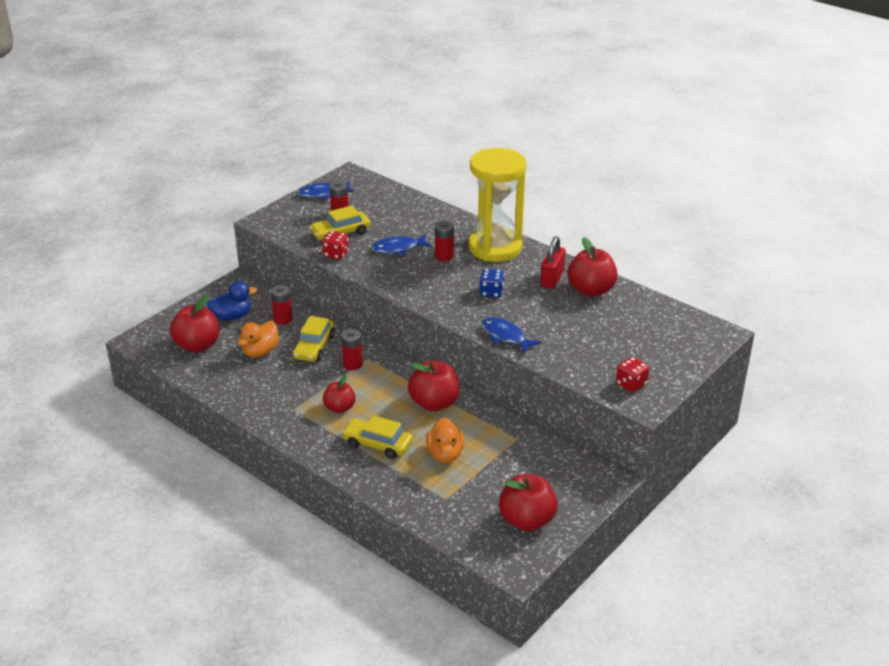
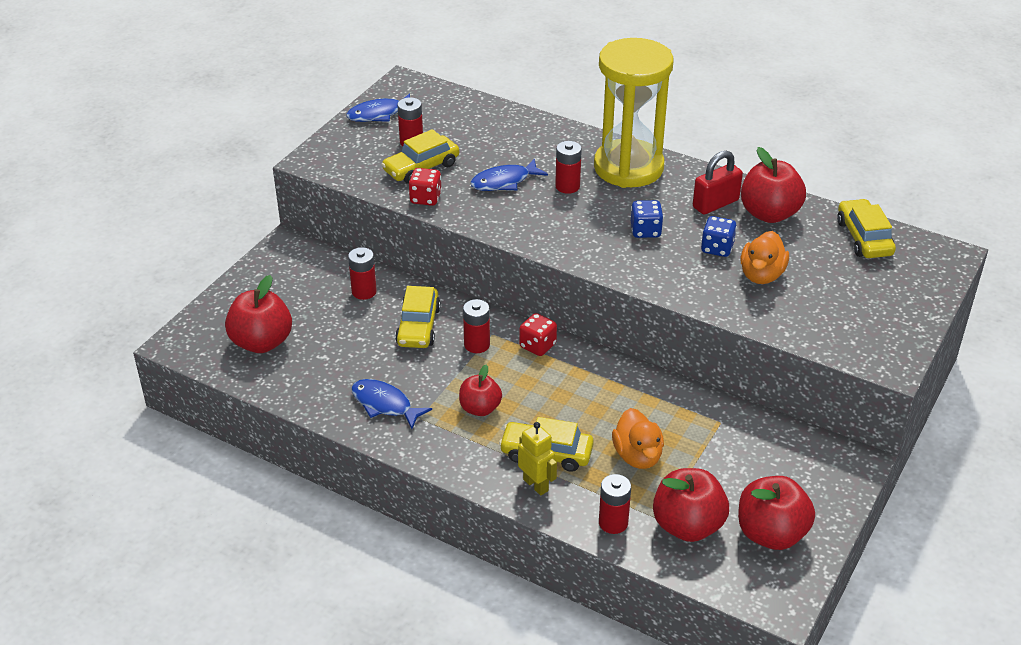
camera: 10 degrees left, 5 degrees up
(232, 316) = (294, 296): blue duck -> none
(260, 352) = (349, 341): orange duck -> orange duck (761, 275)
(362, 465) = (536, 485): none -> yellow robot
(410, 497) = (613, 522): none -> red battery
(434, 403) = (600, 386): red apple -> red apple (687, 526)
(505, 336) = (685, 290): blue fish -> blue fish (385, 404)
(541, 310) = (717, 248): none -> blue dice
(552, 279) = (715, 204): red padlock -> red padlock turned 45 degrees clockwise
(631, 384) = (865, 338): red dice -> red dice (537, 346)
(658, 314) = (864, 238): none -> yellow car

